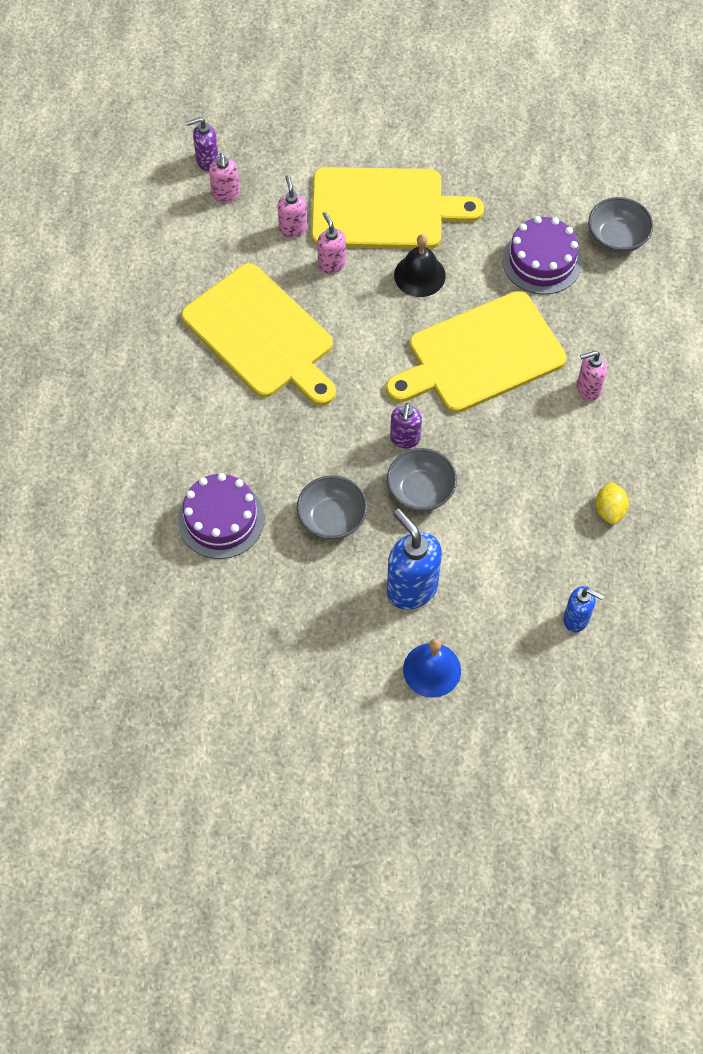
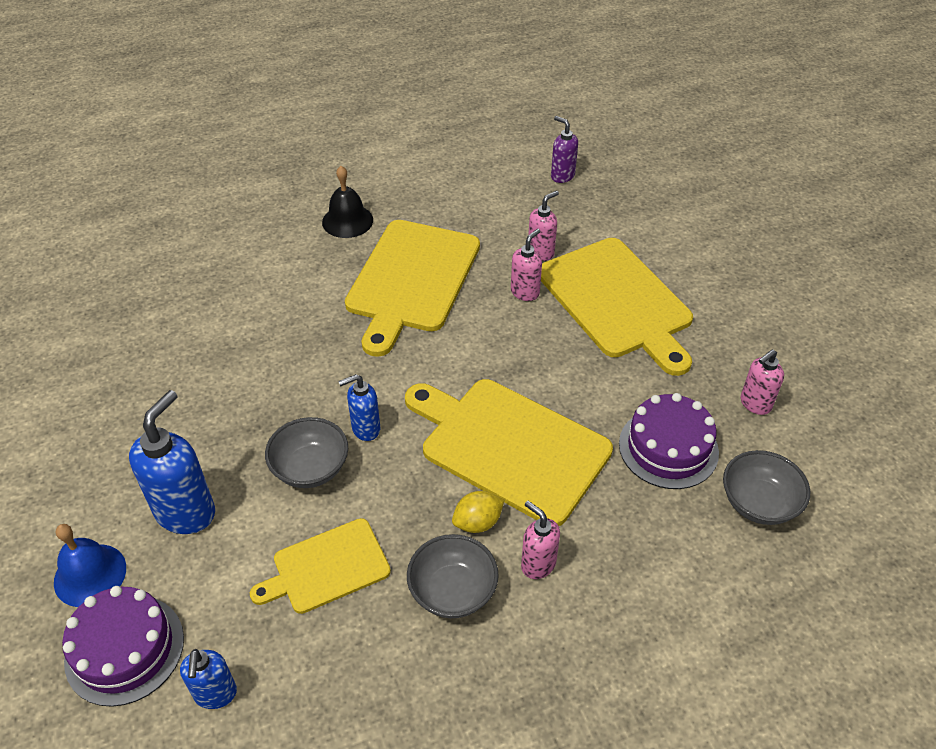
camera: 60 degrees right, 15 degrees down
(221, 519) = (196, 335): purple cake -> purple cake (124, 649)
(226, 195) = (539, 200): pink soap dispenser -> pink soap dispenser (755, 404)
(332, 518) = (239, 412): grey bowl -> grey bowl (453, 591)
(405, 439) = (365, 429): purple soap dispenser -> blue soap dispenser
(419, 275) = (565, 358): black bell -> black bell (347, 221)
(516, 515) = (327, 567): none -> yellow cutting board
(609, 510) = (387, 662): yellow lemon -> yellow lemon (477, 522)

